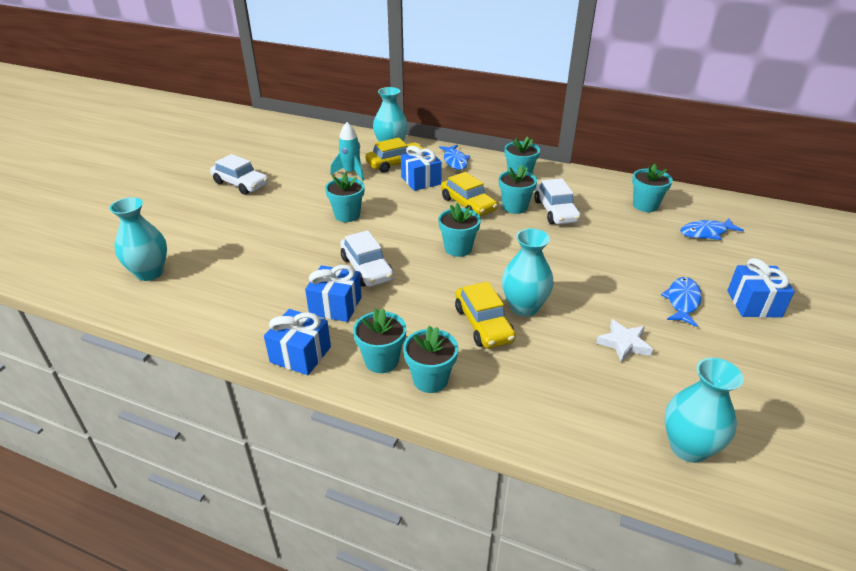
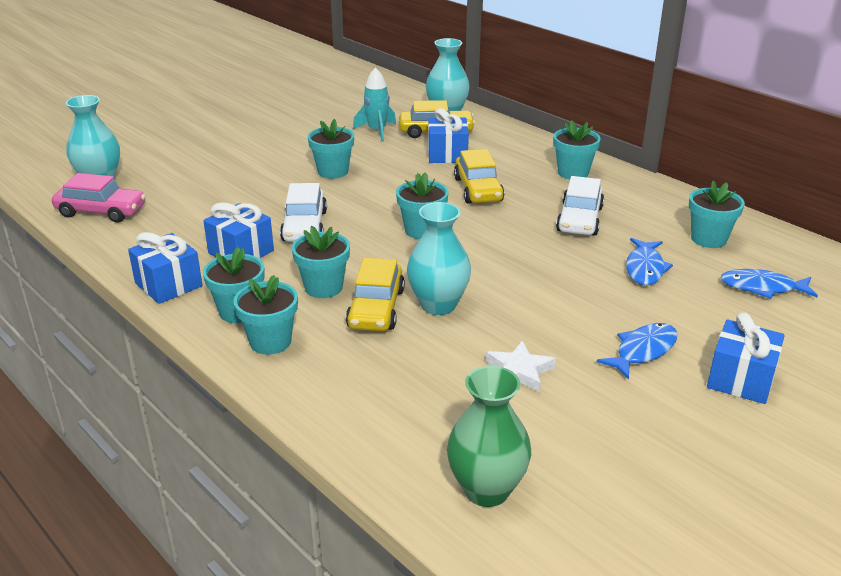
camera: 25 degrees right, 5 degrees down
(177, 302) = (101, 211): none -> pink car
(240, 184) = (253, 120): white car -> none
(455, 161) = (508, 142): blue fish -> blue fish (645, 268)
(515, 207) = (532, 204): turquoise flower pot -> turquoise flower pot (323, 287)
(688, 447) = (486, 490): turquoise vase -> green vase

